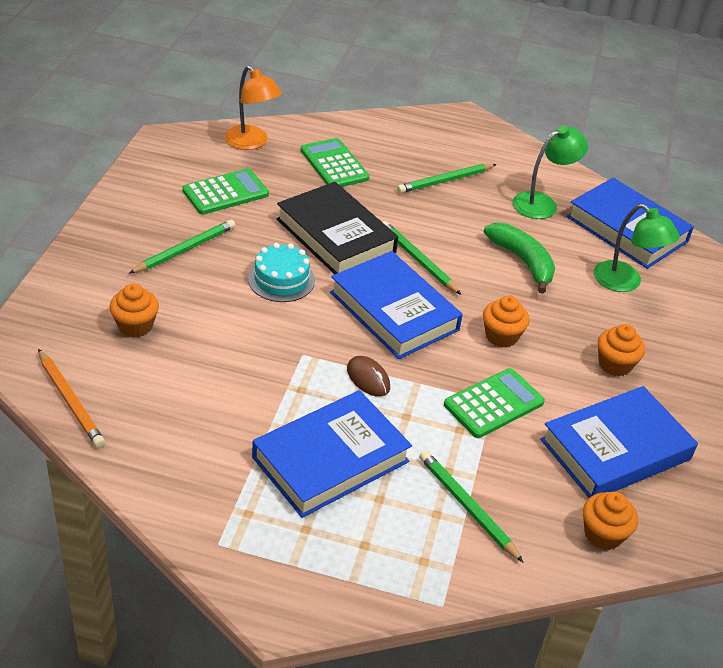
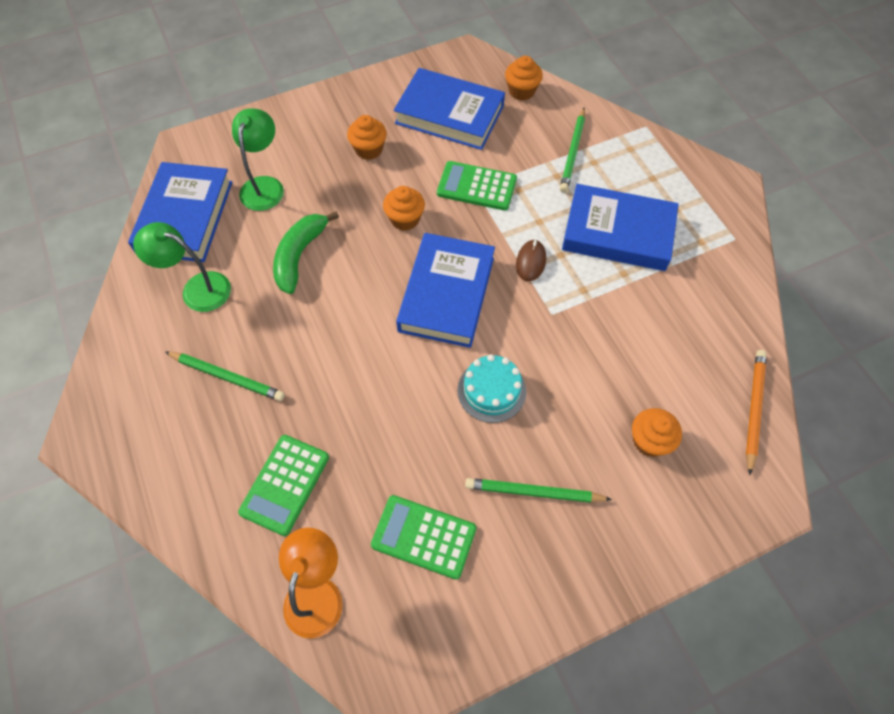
camera: 125 degrees left, 20 degrees up
(336, 236) = (395, 398): black book -> none
(418, 260) = (368, 320): green pencil -> none

